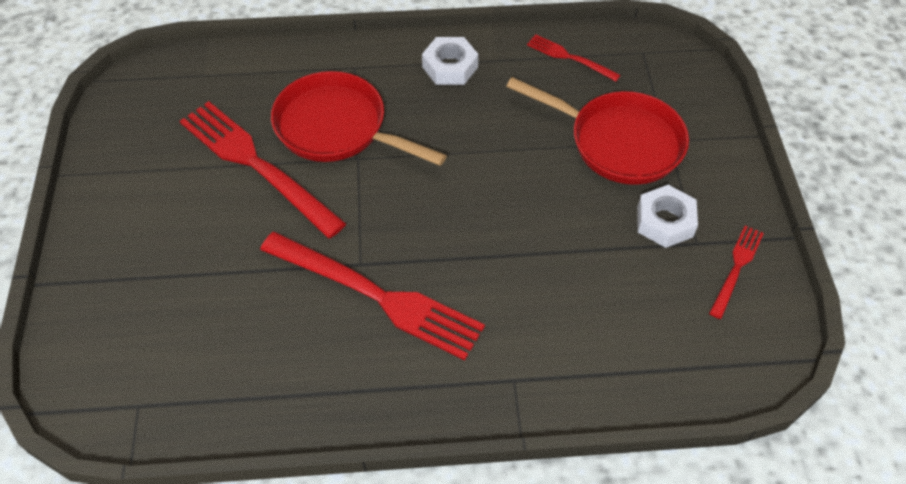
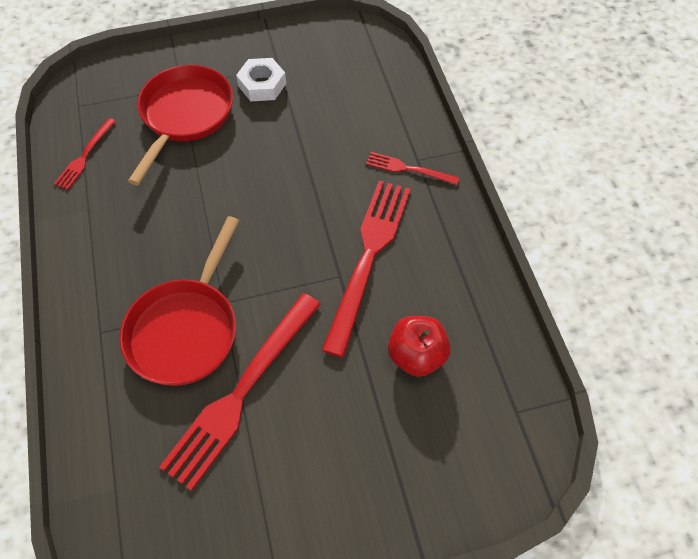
camera: 100 degrees left, 5 degrees up
(240, 320) = (416, 355): none -> red apple
(450, 67) = (98, 247): white nut -> none
(736, 268) = (296, 46): red fork -> red fork (408, 169)

